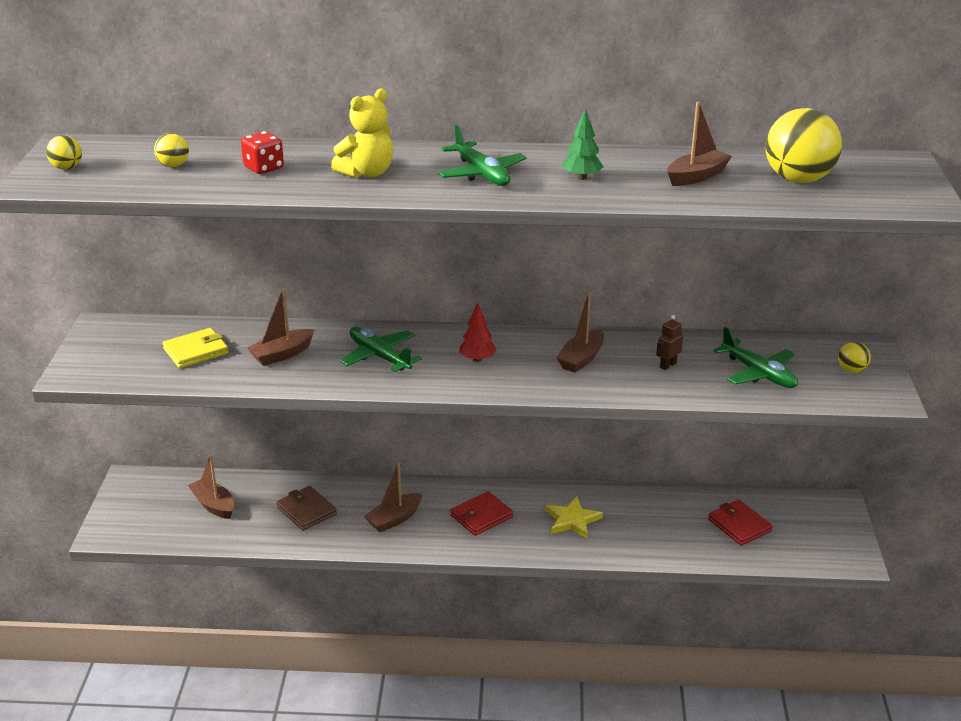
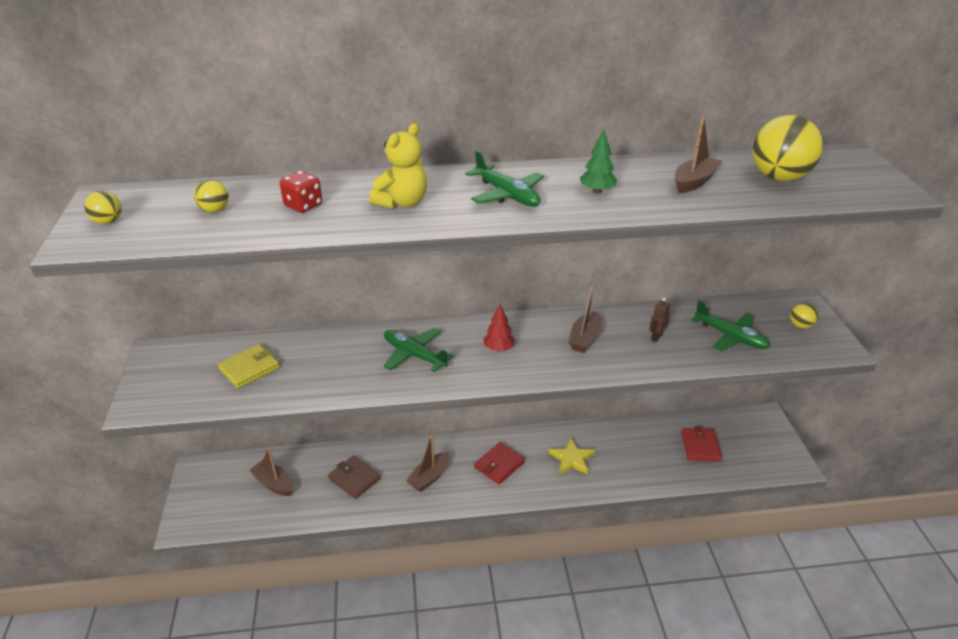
camera: 10 degrees left, 5 degrees up
(282, 354) = (328, 363): brown boat -> none
(739, 525) = (700, 446): red wallet -> red wallet turned 45 degrees clockwise

